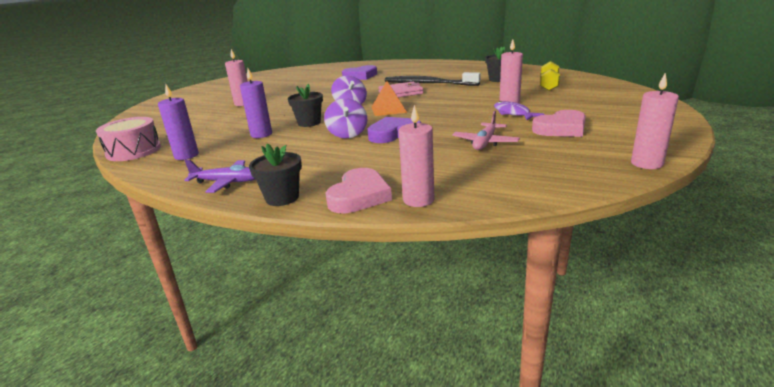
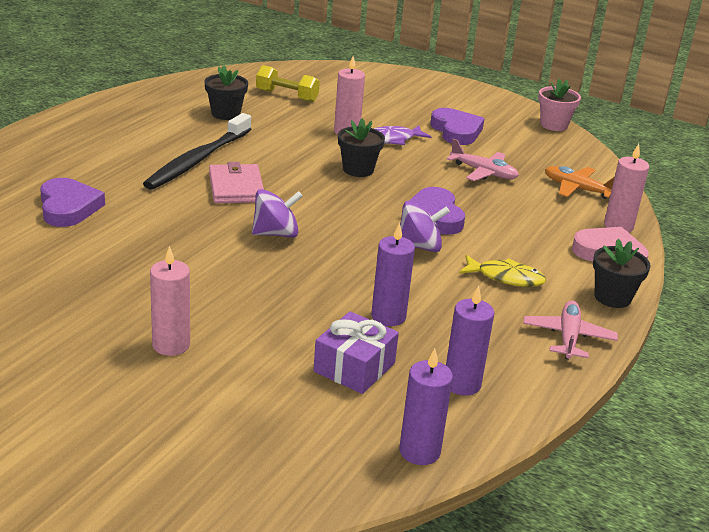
camera: 90 degrees left, 5 degrees up
(134, 151) = (419, 451): pink drum -> purple candle
(213, 132) = (354, 367): none -> purple gift
(227, 182) = (568, 337): purple plane -> pink plane
(309, 123) = (351, 273): black flower pot -> black flower pot (358, 169)
(310, 159) = (506, 277): none -> yellow fish
(388, 109) = (322, 207): orange pyramid -> none
(489, 179) = (577, 189): none -> orange plane
(561, 129) = (456, 131): pink heart -> purple heart
(646, 163) = (554, 125): pink candle -> pink flower pot

